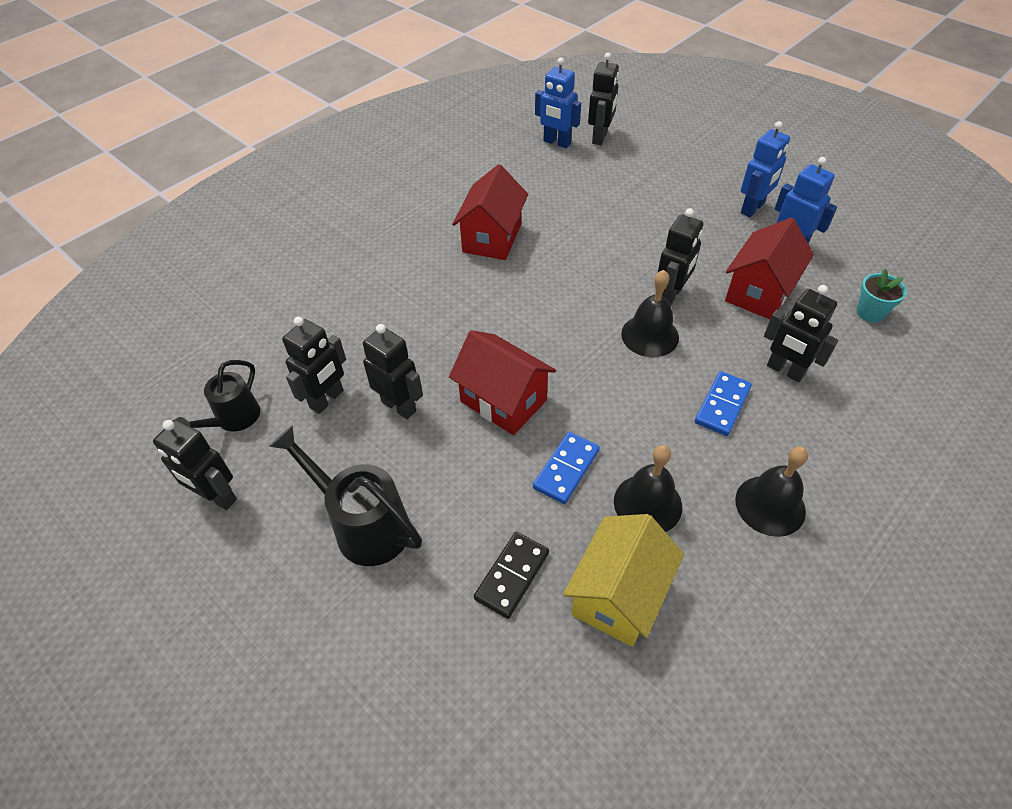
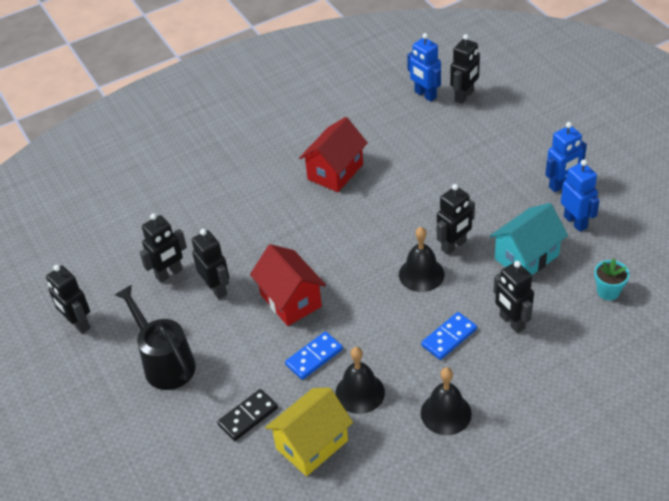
camera: 20 degrees right, 5 degrees down
(233, 420) = (103, 274): black watering can -> none
(759, 292) = (526, 257): red house -> turquoise house

